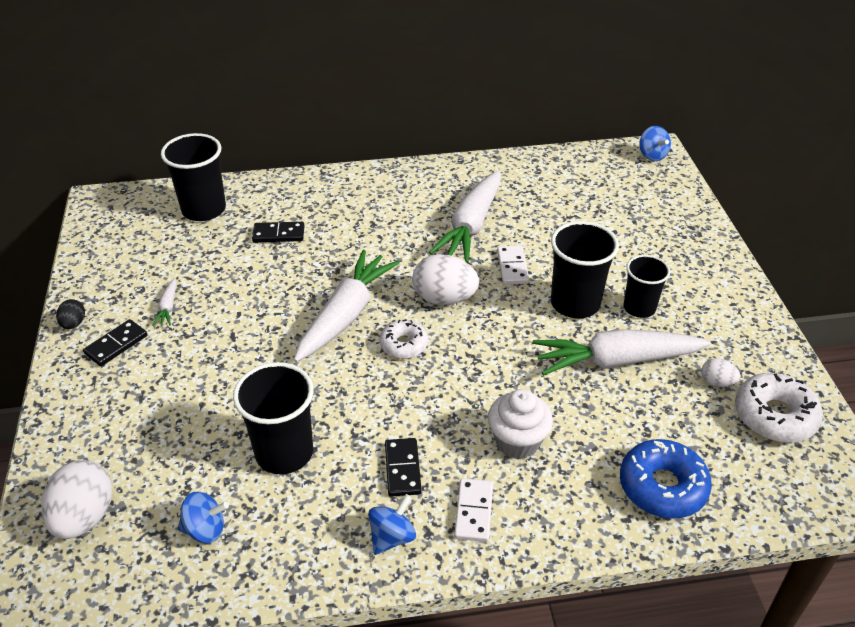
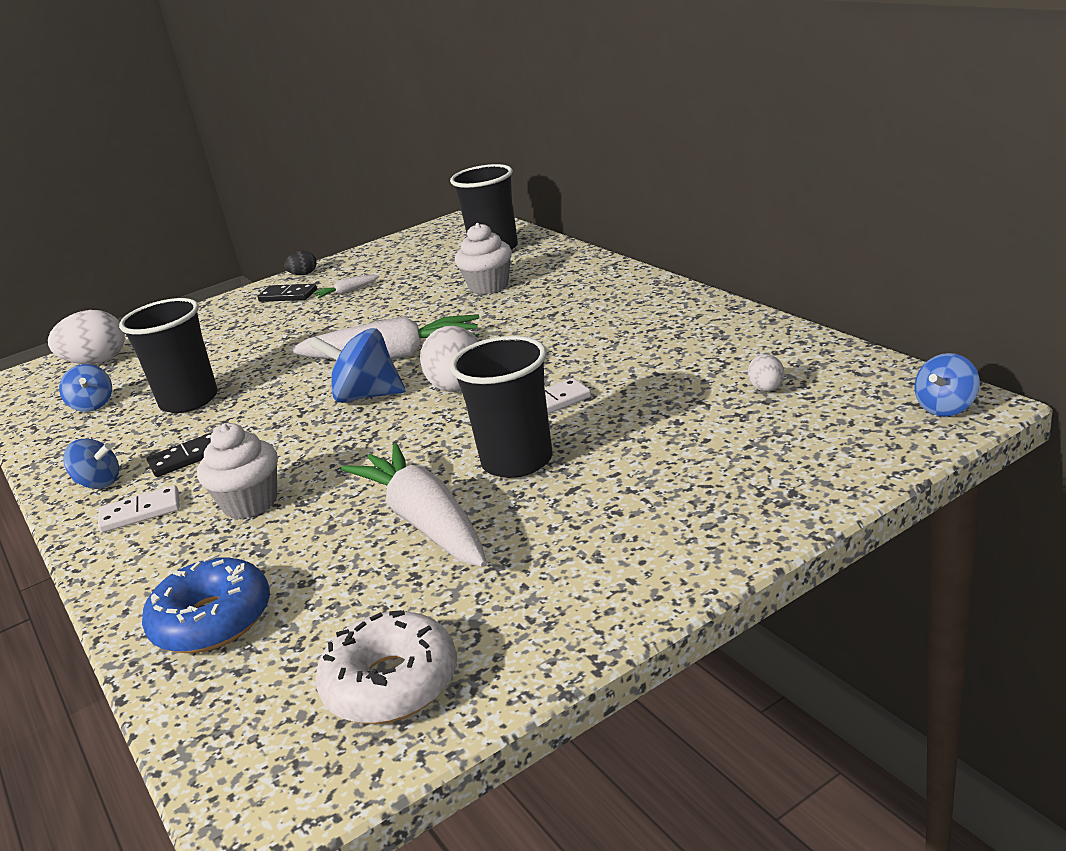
camera: 70 degrees right, 15 degrees down
(278, 234) = (489, 286): black domino -> white cupcake
(404, 344) = (366, 396): white donut -> blue spinning top
(471, 226) = (606, 356): white carrot -> none
(639, 308) = (548, 506): black cup -> none
(716, 382) = (434, 611): white egg -> white egg (767, 389)

